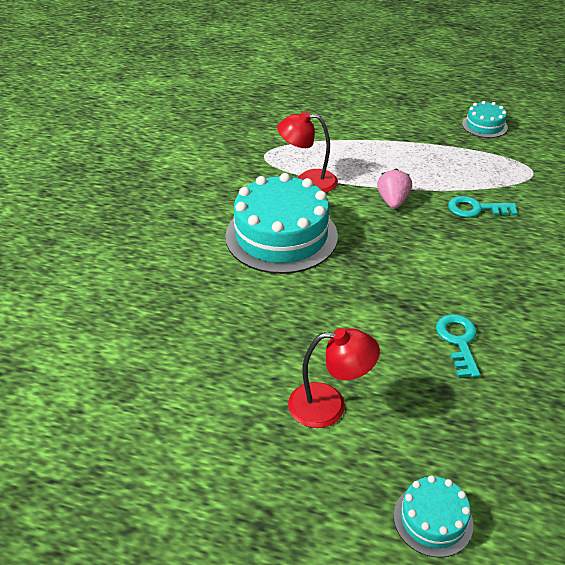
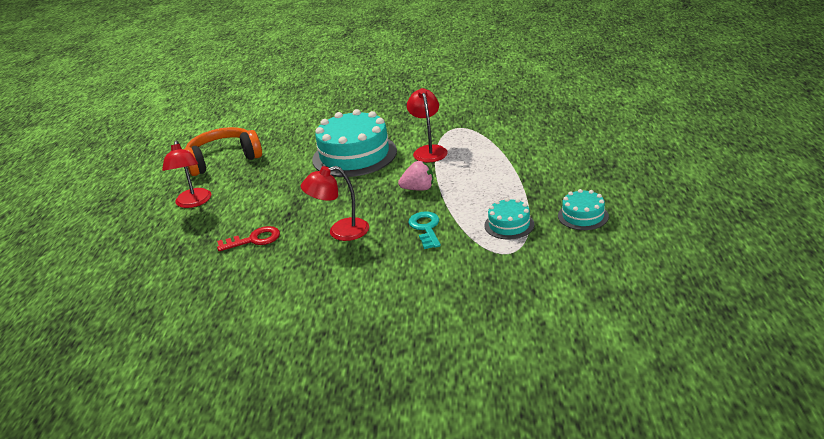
camera: 80 degrees right, 10 degrees down
(205, 366) = (223, 160): none -> orange headphones
(433, 519) = (107, 249): turquoise cake -> turquoise cake (509, 225)
(458, 341) = (254, 240): turquoise key -> red key
(464, 267) = (340, 232): none -> red lamp

